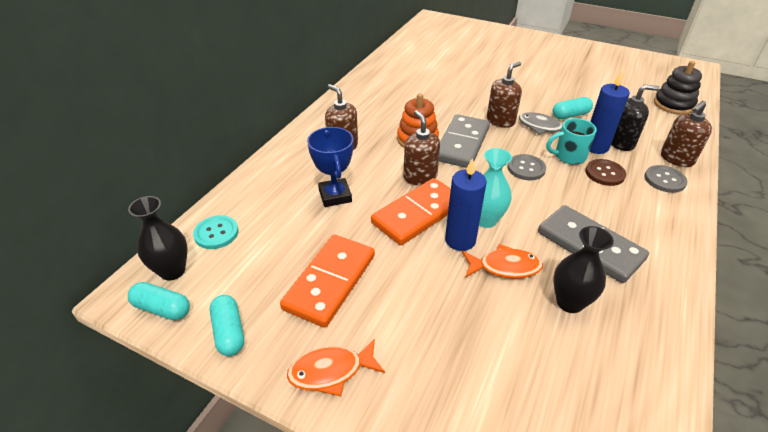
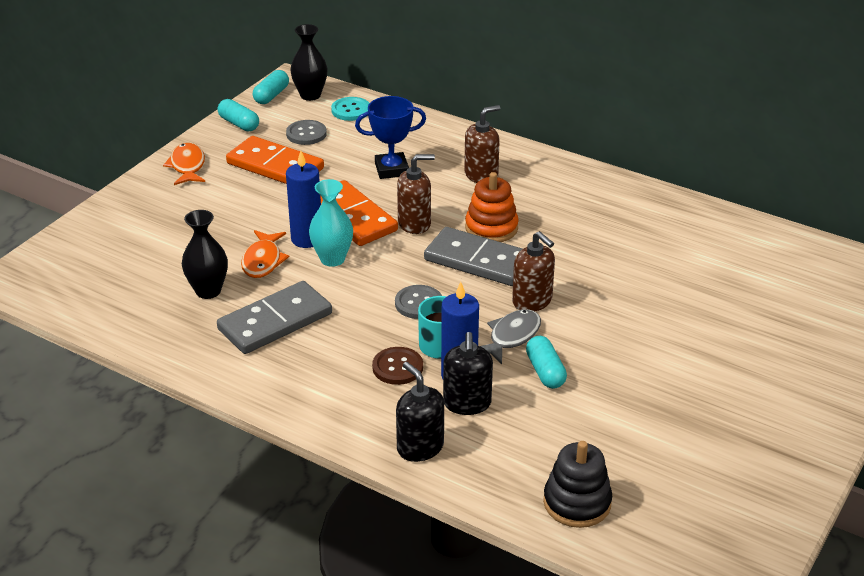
camera: 95 degrees right, 5 degrees down
(229, 332) = (239, 124): turquoise capsule -> turquoise capsule turned 60 degrees clockwise
(664, 180) = (374, 418): grey button -> grey button (306, 134)
(676, 159) = (420, 447): brown soap dispenser -> black soap dispenser

